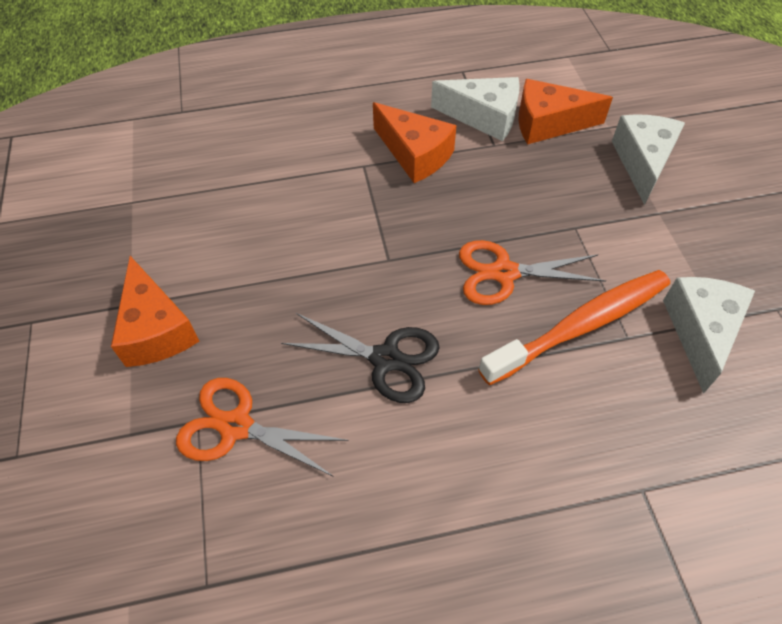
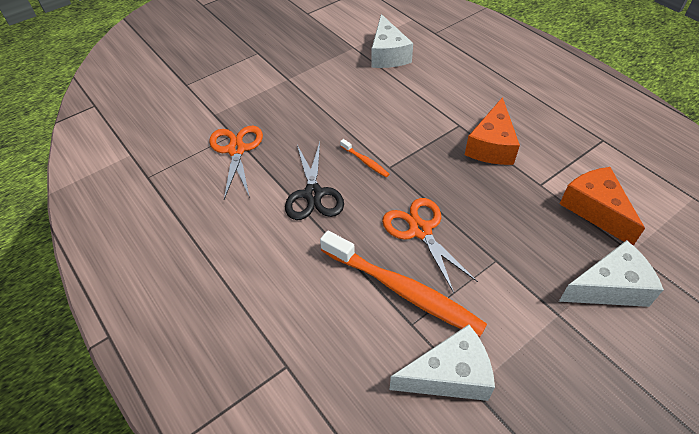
camera: 65 degrees right, 5 degrees down
(156, 329) = (278, 94): orange cheese -> none
(363, 280) = (365, 161): none -> orange toothbrush
(484, 117) = (564, 169): white cheese -> white cheese (388, 54)

